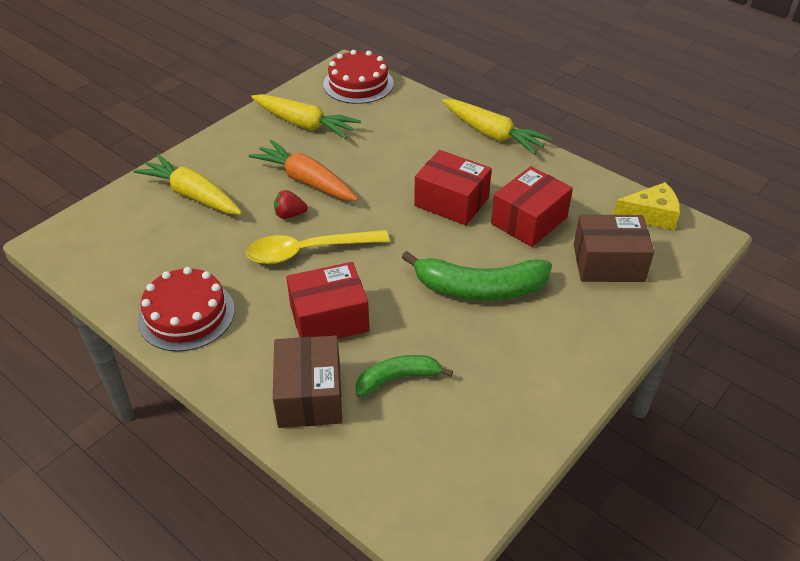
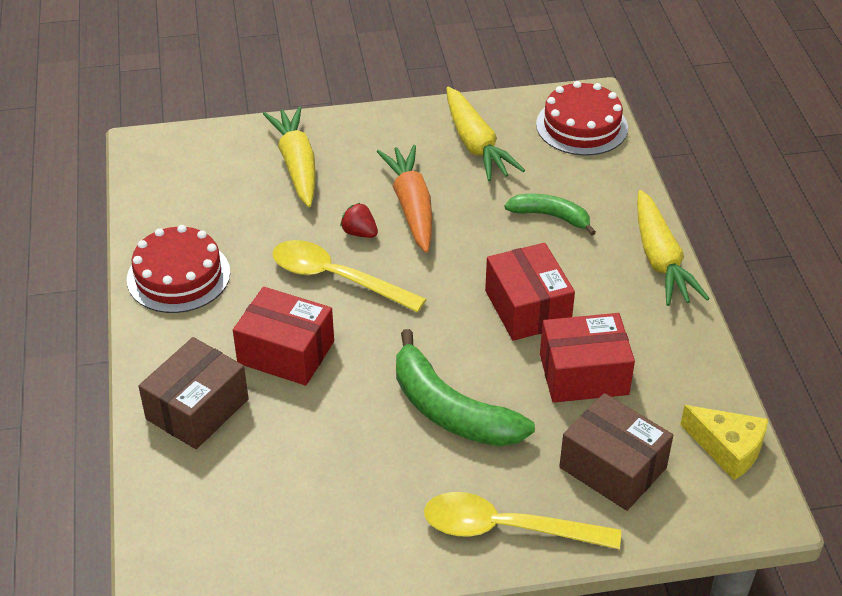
camera: 40 degrees right, 0 degrees up
(397, 378) = (282, 443): green banana -> green banana (550, 216)
(595, 336) = (506, 528): none -> yellow spoon

